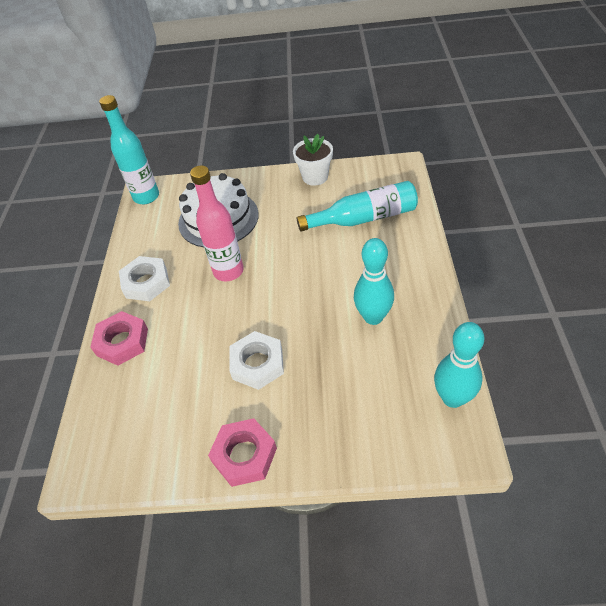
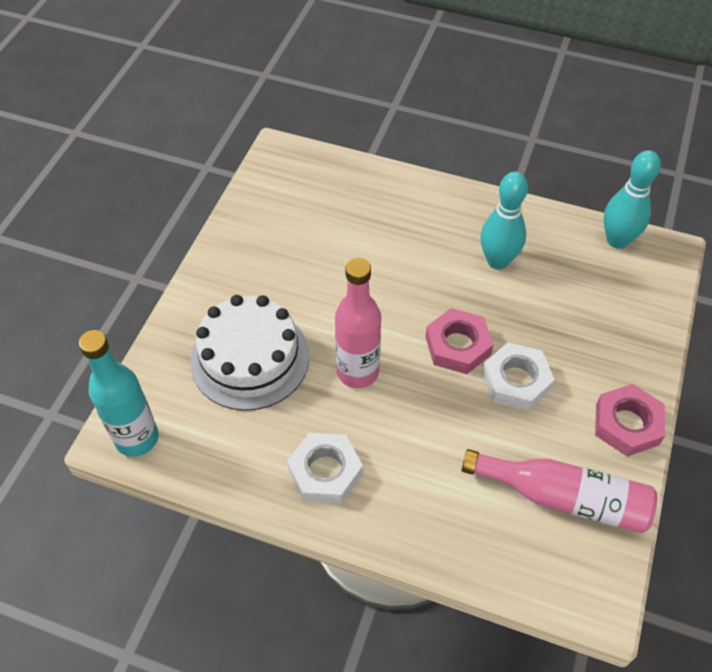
camera: 75 degrees left, 5 degrees up
(122, 342) = (419, 520): pink nut -> pink nut (458, 345)
(161, 425) = (564, 498): none -> pink bottle
(315, 177) = (240, 234): white flower pot -> none
(364, 218) = (347, 215): turquoise bottle -> none

